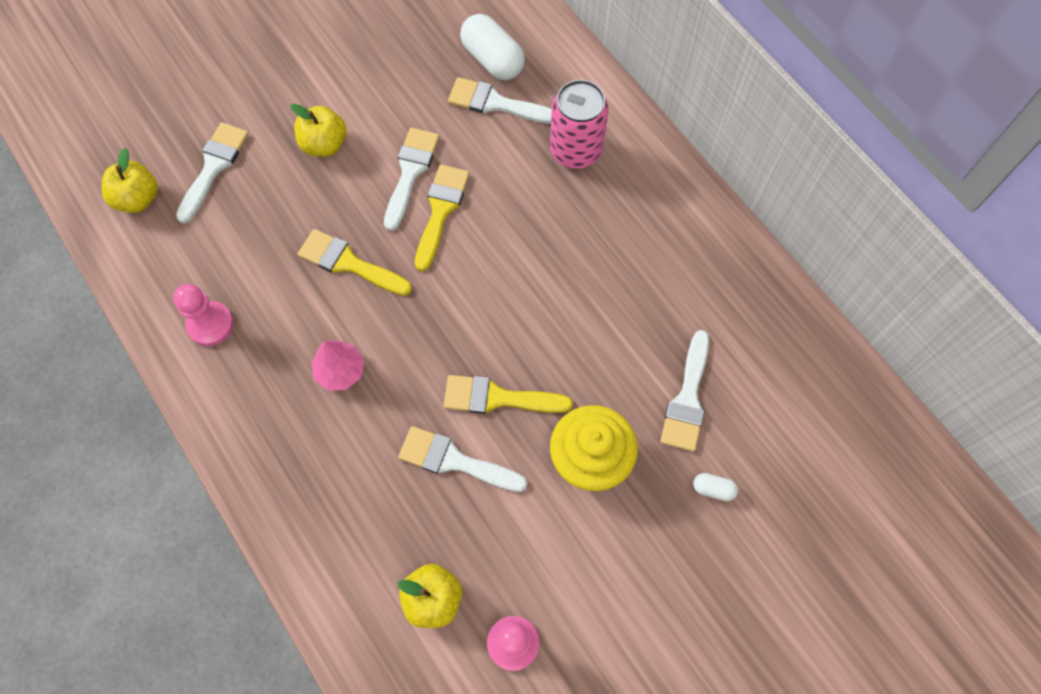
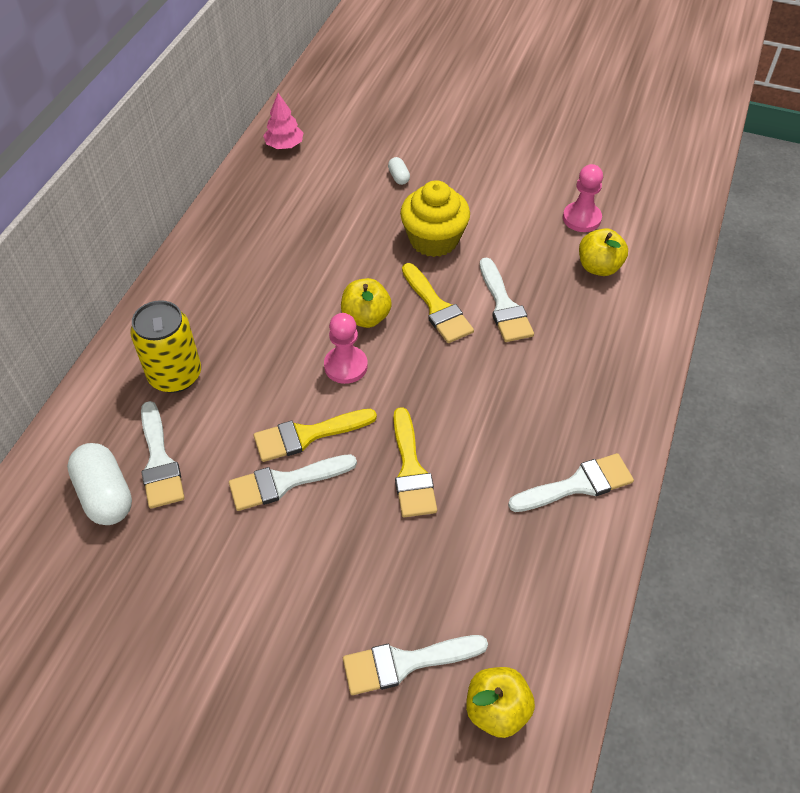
camera: 125 degrees left, 15 degrees down
(210, 324) = (555, 535): pink pawn -> pink pawn (346, 366)
(324, 144) = (305, 576): yellow apple -> yellow apple (366, 317)
(340, 371) = (505, 413): pink tree -> pink tree (284, 145)
(492, 60) = (105, 495): white capsule -> white capsule turned 45 degrees counterclockwise
(575, 150) = (175, 375): pink can -> yellow can
(687, 399) = (347, 213): white brush -> white brush (577, 484)

